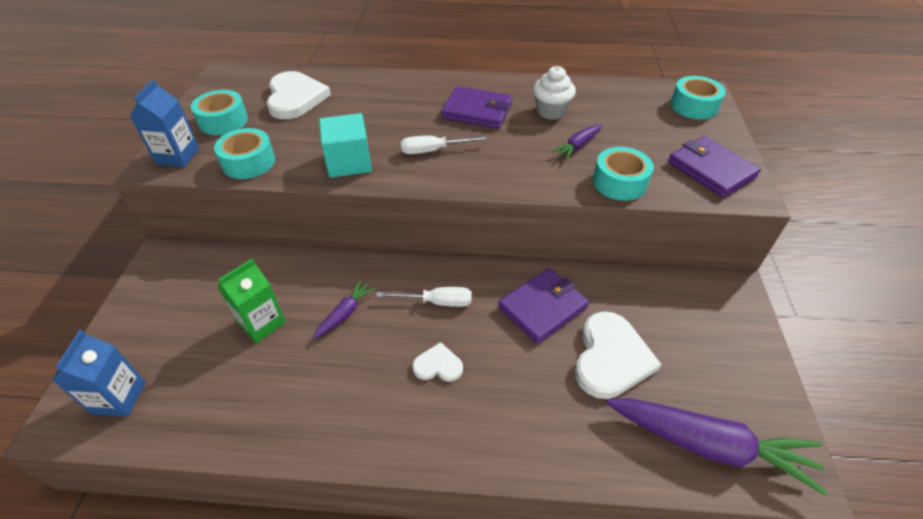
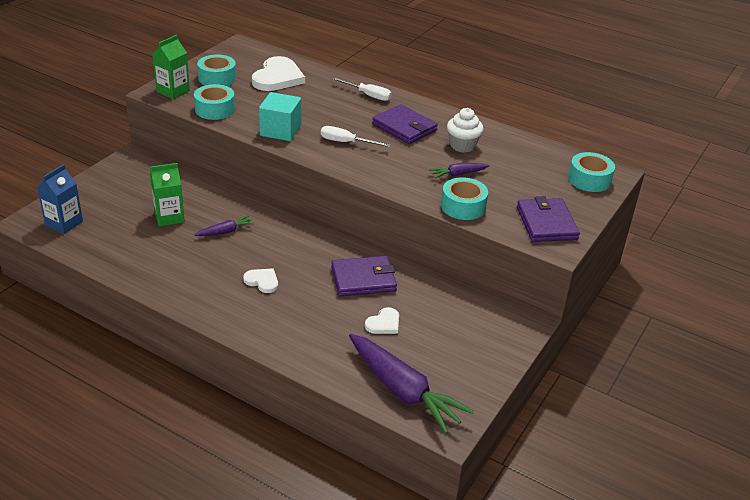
camera: 25 degrees right, 10 degrees down
(178, 156) = (173, 91): blue carton -> green carton
(437, 302) = (291, 248): white screwdriver -> white screwdriver (368, 95)
(611, 358) = (384, 323): white heart -> white heart, size x0.52

